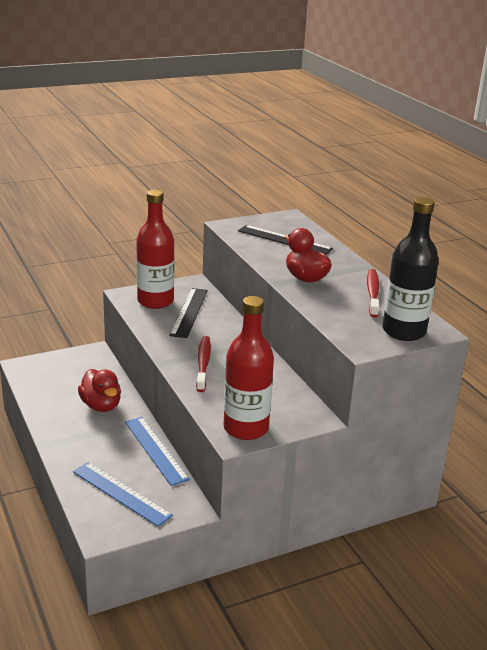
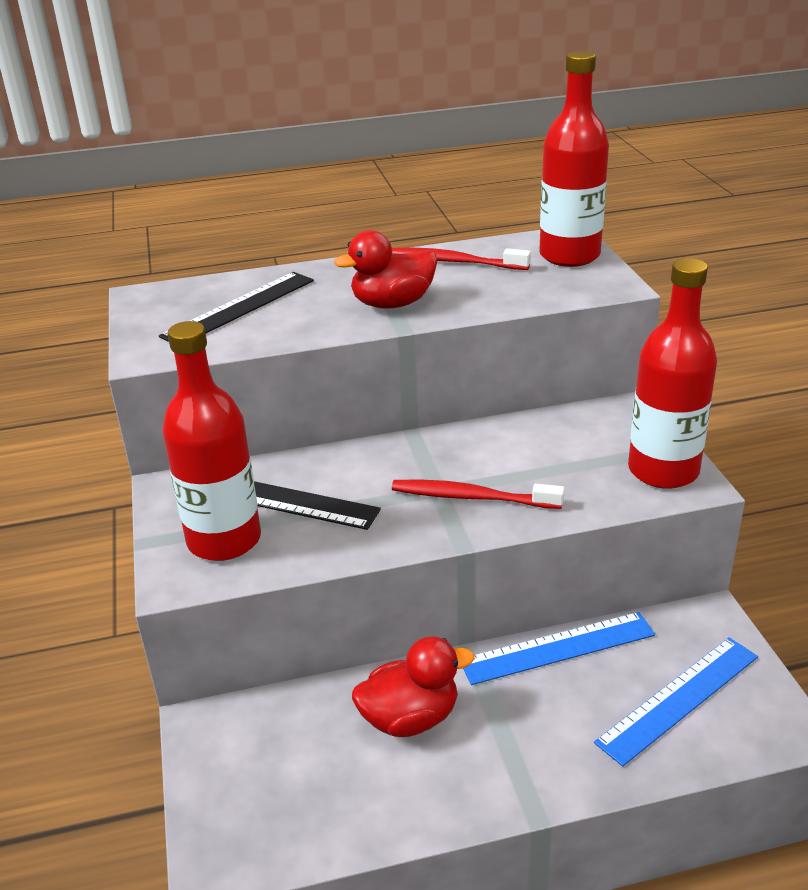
camera: 75 degrees left, 5 degrees up
(404, 331) = (569, 255): black bottle -> red bottle

